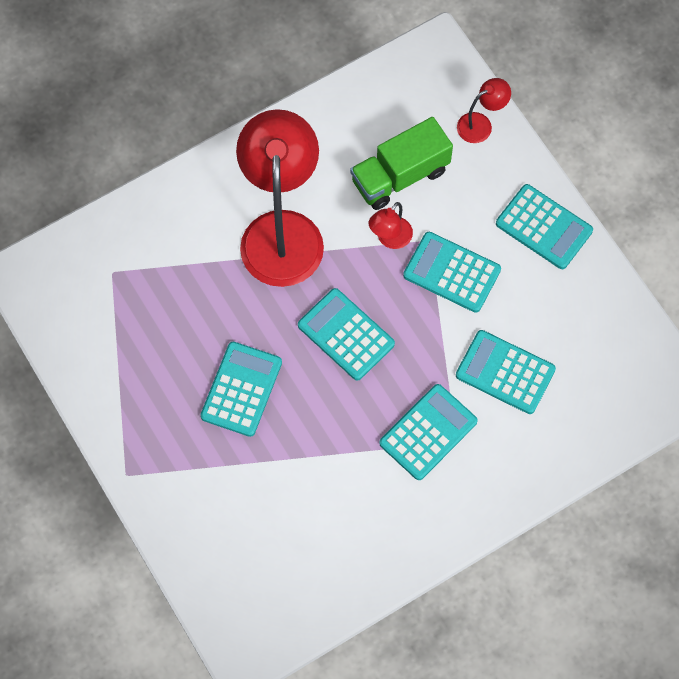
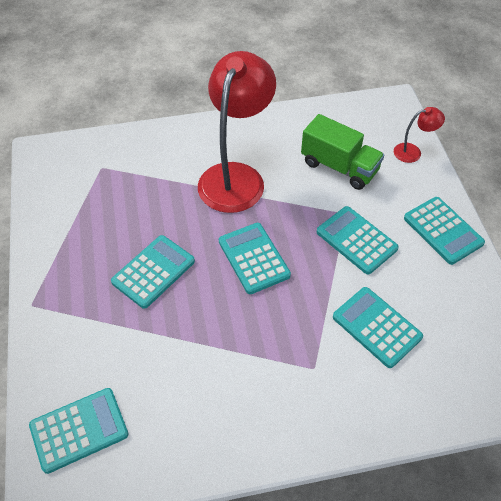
camera: 20 degrees right, 15 degrees down
(390, 239) = (316, 204): red lamp -> none
(400, 176) = (339, 167): green truck -> green truck turned 135 degrees counterclockwise
(428, 432) = (292, 353): turquoise calculator -> turquoise calculator (79, 430)

